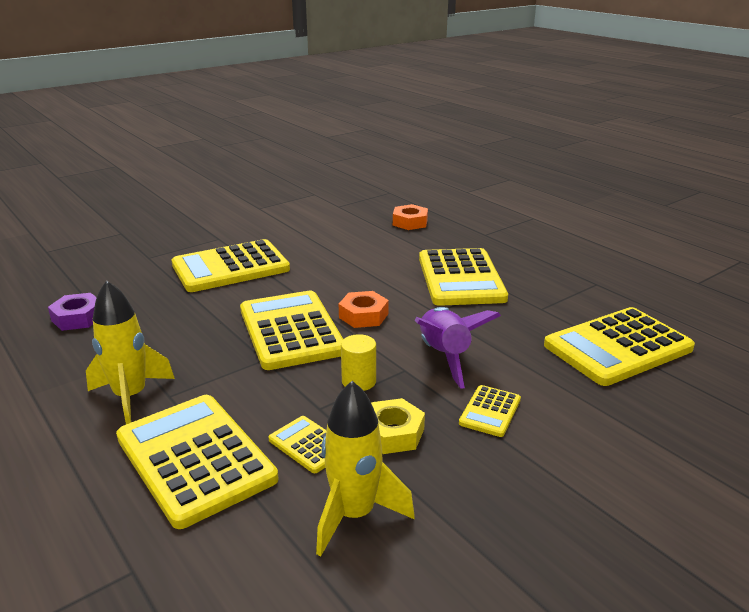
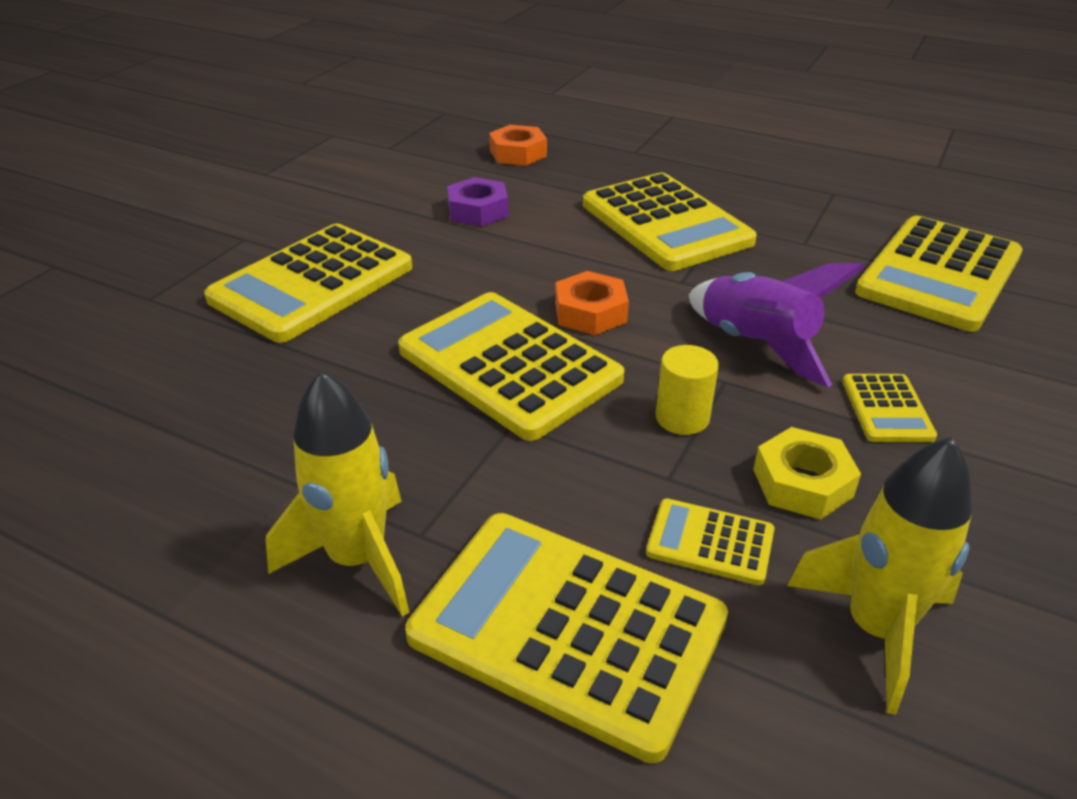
camera: 25 degrees left, 10 degrees up
(78, 318) = (119, 443): purple nut -> purple nut (478, 210)

